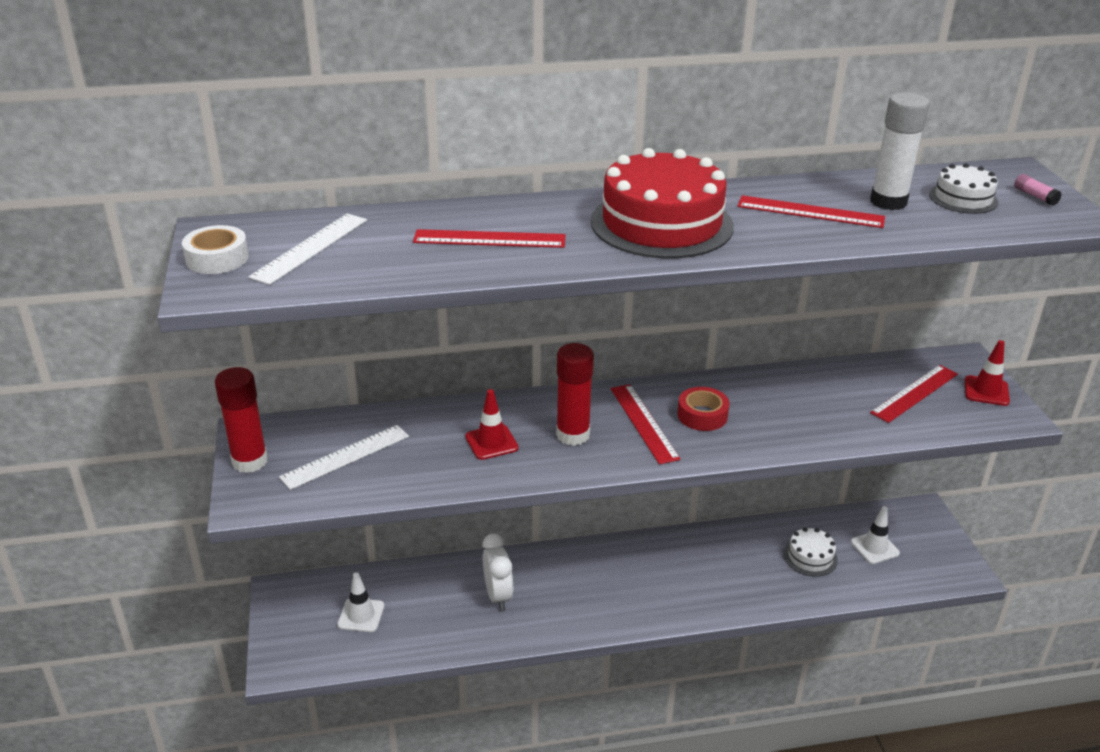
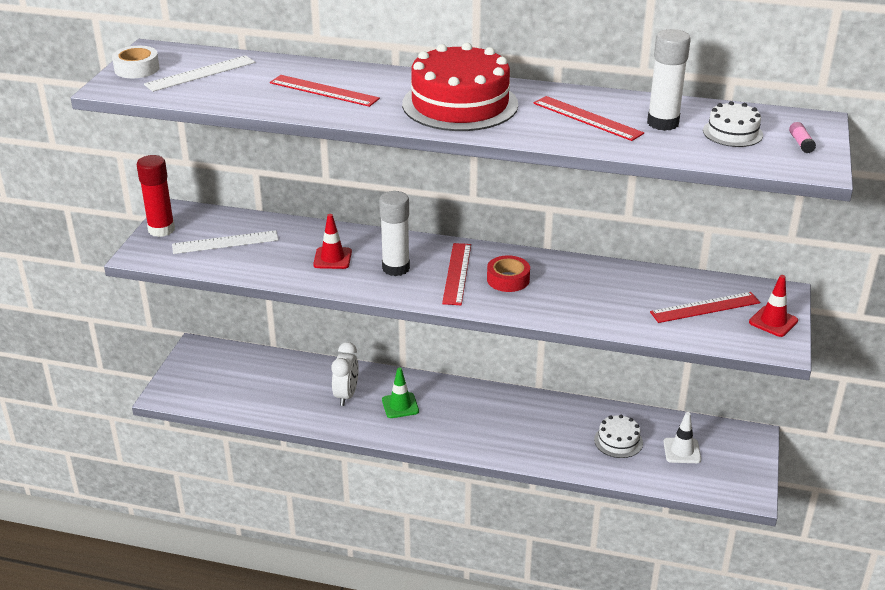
camera: 25 degrees right, 0 degrees up
(361, 615) = (240, 379): white traffic cone -> none
(565, 589) = (400, 405): none -> green traffic cone
(573, 435) = (396, 268): red glue stick -> white glue stick

